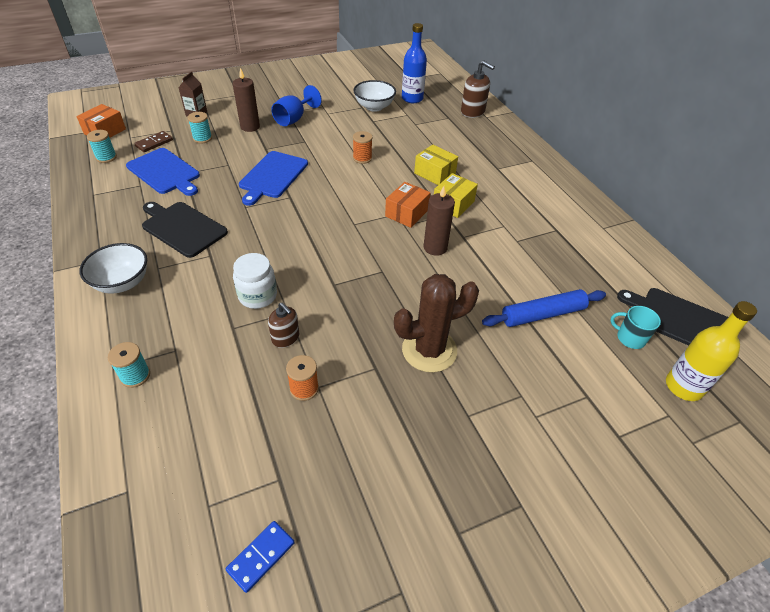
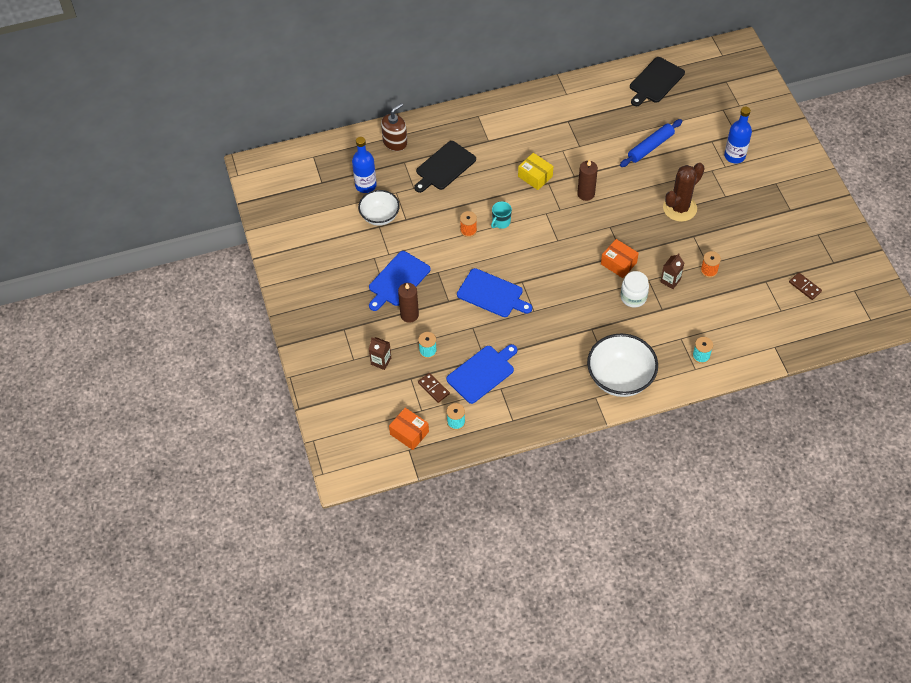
camera: 80 degrees left, 10 degrees up
(122, 283) = (620, 378): white bowl -> white bowl, size x1.57
(182, 228) = (559, 350): black cutting board -> black cutting board (444, 167)
(261, 556) = (805, 287): blue domino -> brown domino
(285, 338) = (670, 280): brown soap dispenser -> brown carton
(294, 119) = (398, 280): blue goblet -> blue cutting board
(406, 213) = (545, 206): orange box -> orange box (618, 263)
(429, 350) = (679, 208): brown cactus -> brown cactus turned 60 degrees clockwise
(434, 173) = (493, 183): yellow box -> none
(543, 314) = (650, 147): blue rolling pin -> blue rolling pin turned 60 degrees clockwise
(566, 432) = (734, 156): none -> blue bottle
(630, 338) = (669, 110): turquoise mug -> turquoise mug (501, 222)
(683, 387) = (704, 97): yellow bottle -> none

